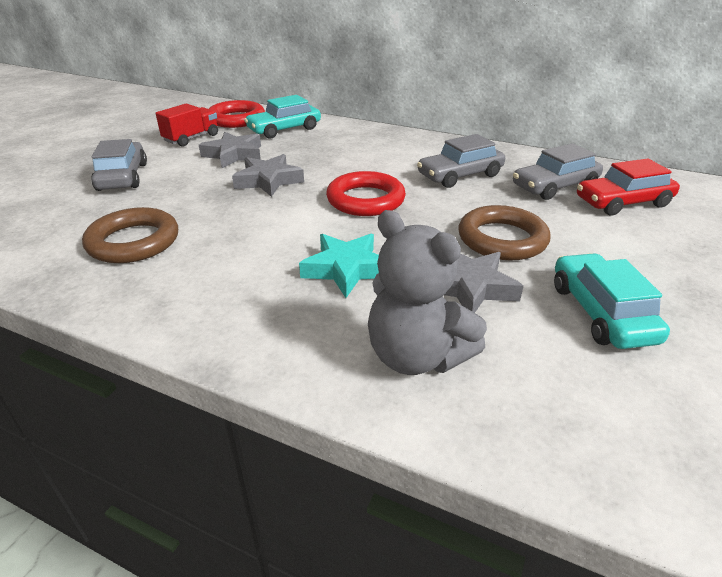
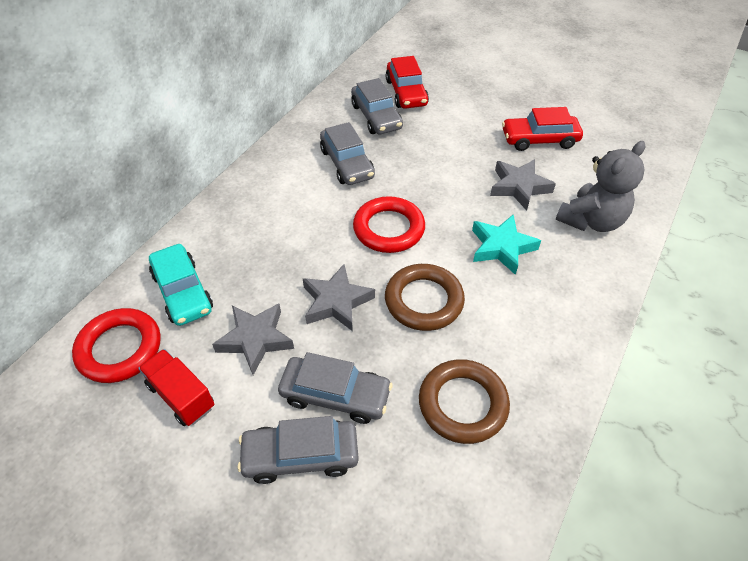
camera: 85 degrees left, 15 degrees up
(170, 185) = (335, 395): none -> grey car
(502, 239) = (458, 161): brown ring -> brown ring (424, 301)
(601, 312) = (539, 139): turquoise car -> red car

